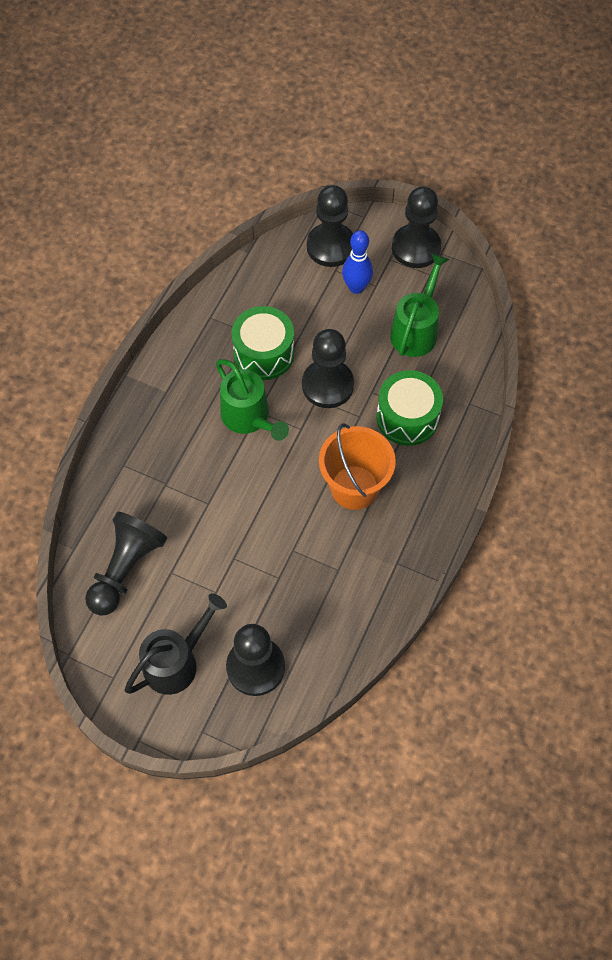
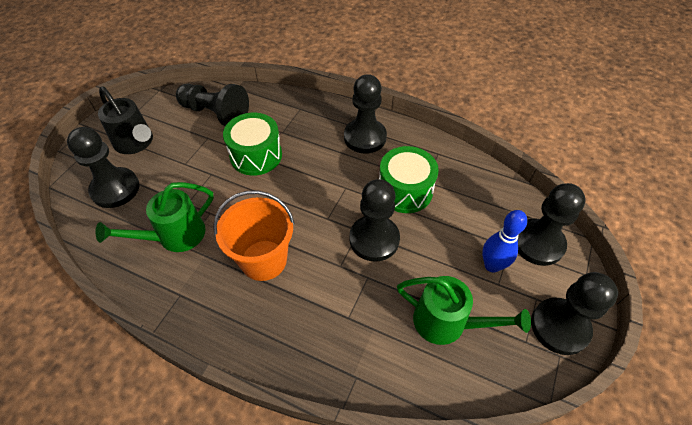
camera: 90 degrees right, 10 degrees down
(180, 390) = (365, 137): none -> black pawn
(249, 418) = (338, 181): green watering can -> green watering can (174, 236)
(407, 417) = (338, 310): green drum -> green drum (256, 155)

